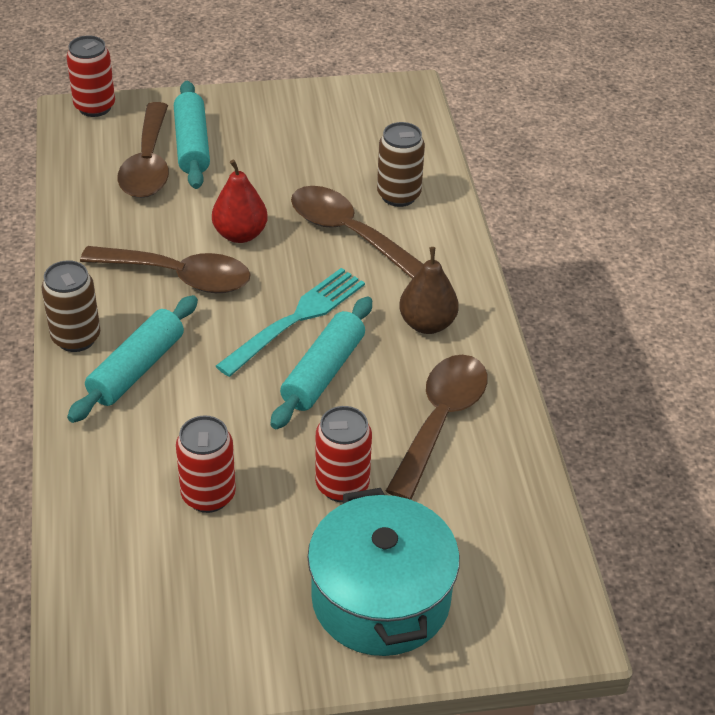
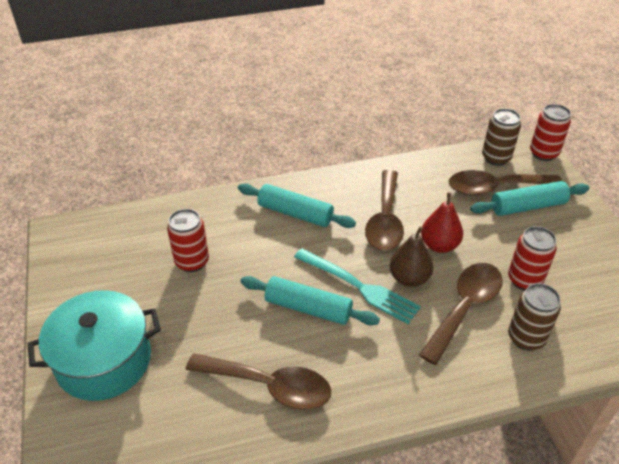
camera: 85 degrees right, 0 degrees up
(76, 338) = (317, 183): brown can -> brown can (496, 158)
(342, 485) = (202, 330): red can -> red can (524, 280)
(427, 324) = (374, 370): brown pear -> brown pear (409, 278)

